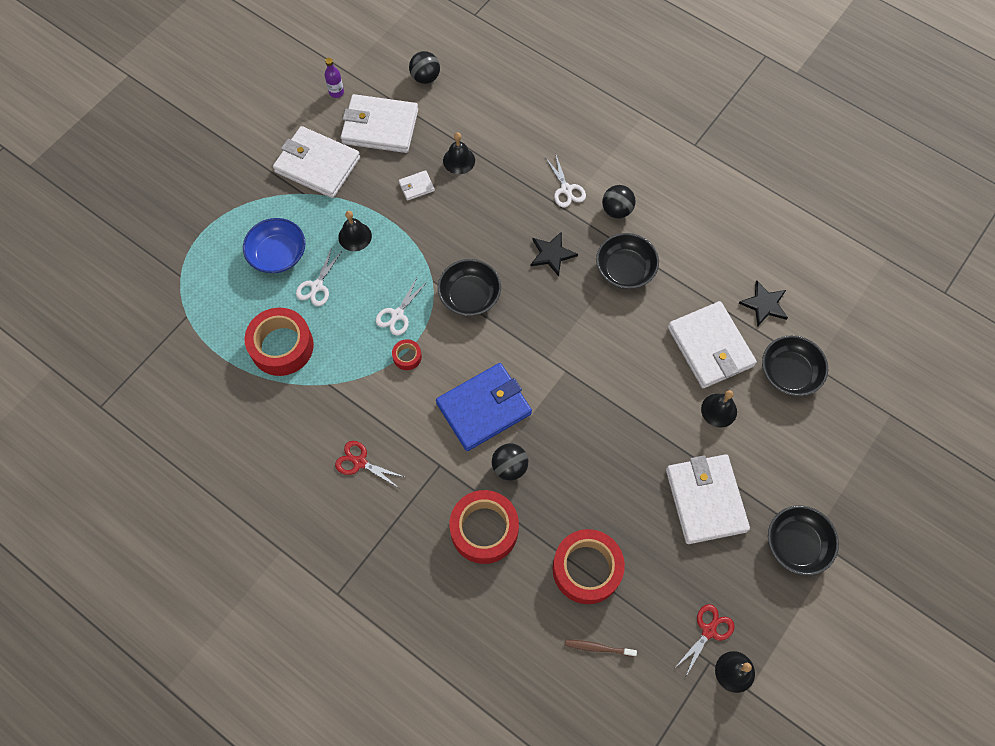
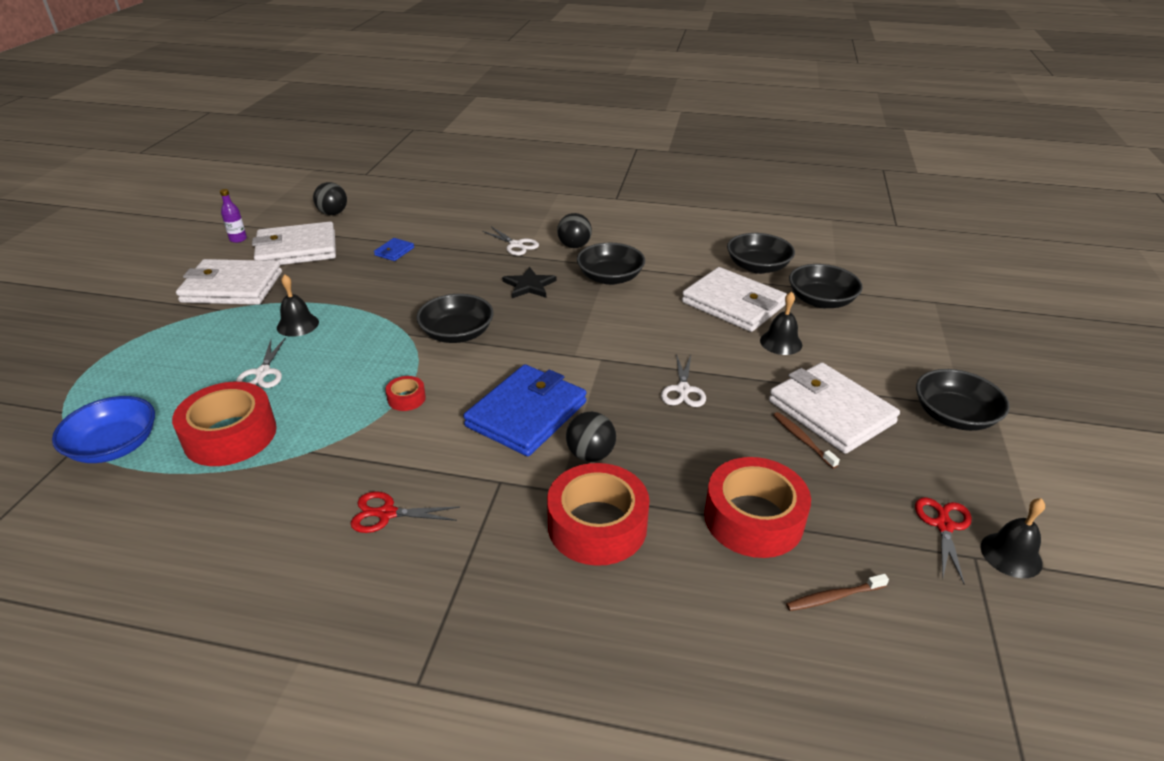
camera: 25 degrees left, 30 degrees down
(278, 254) = (201, 360): blue bowl -> blue bowl (115, 446)
(397, 315) = (377, 369): white scissors -> white scissors (683, 390)
(416, 186) = (356, 276): white wallet -> none
(459, 160) = (394, 251): black bell -> blue wallet
(665, 517) = (802, 439): none -> brown toothbrush
(764, 304) = (757, 267): black star -> black bowl

